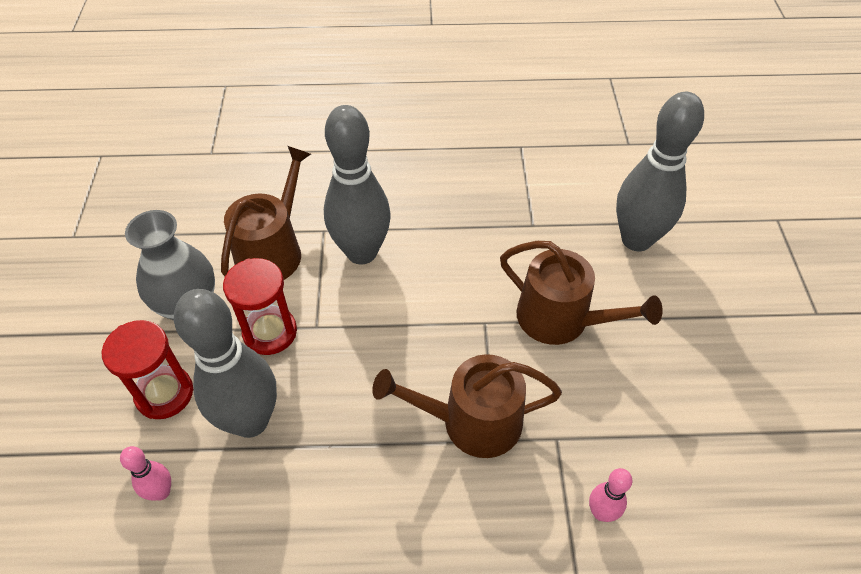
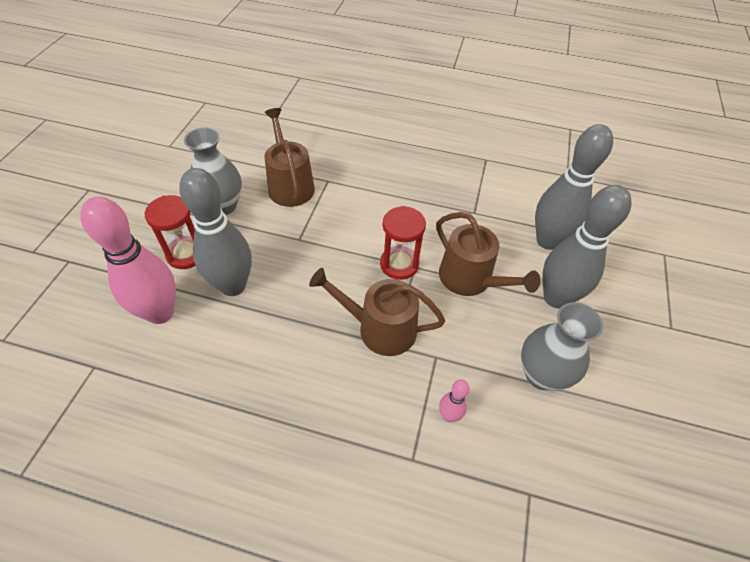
camera: 15 degrees right, 0 degrees up
(161, 492) = (160, 313): pink bowling pin -> pink bowling pin, size x2.27
(270, 332) = (267, 235): red hourglass -> red hourglass (399, 264)
(273, 250) = (290, 185): brown watering can -> brown watering can turned 60 degrees counterclockwise
(362, 252) = (348, 200): grey bowling pin -> grey bowling pin (556, 298)
(692, 421) = (542, 374): none -> grey vase

